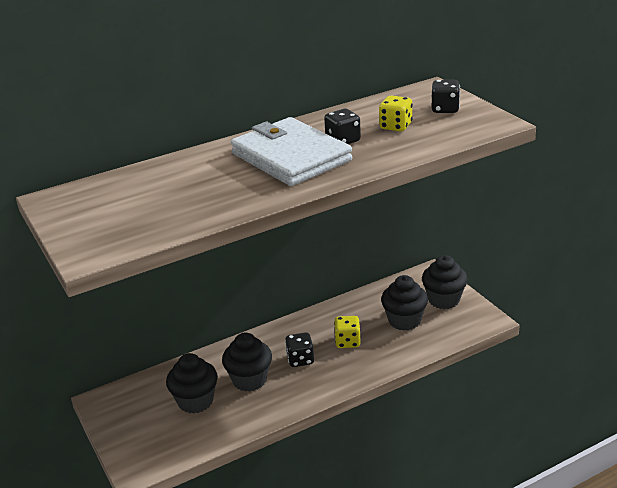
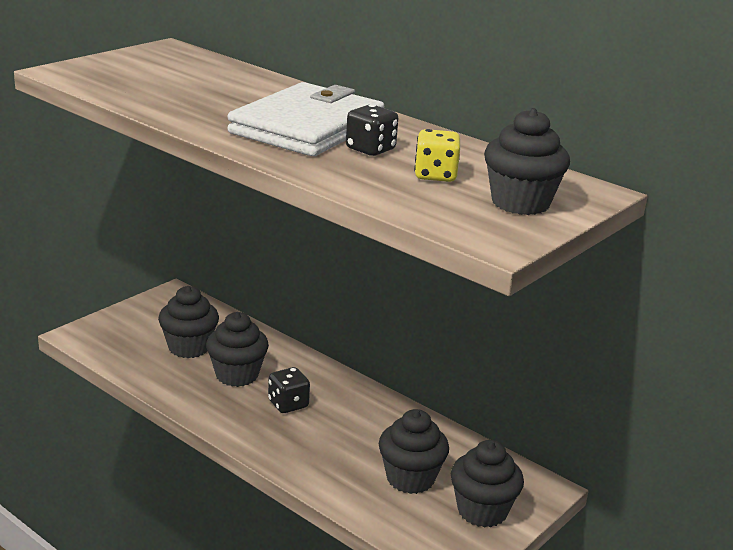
camera: 65 degrees right, 5 degrees down
(347, 342) = (340, 435): yellow dice -> none
(445, 109) = (520, 203): black dice -> black cupcake

